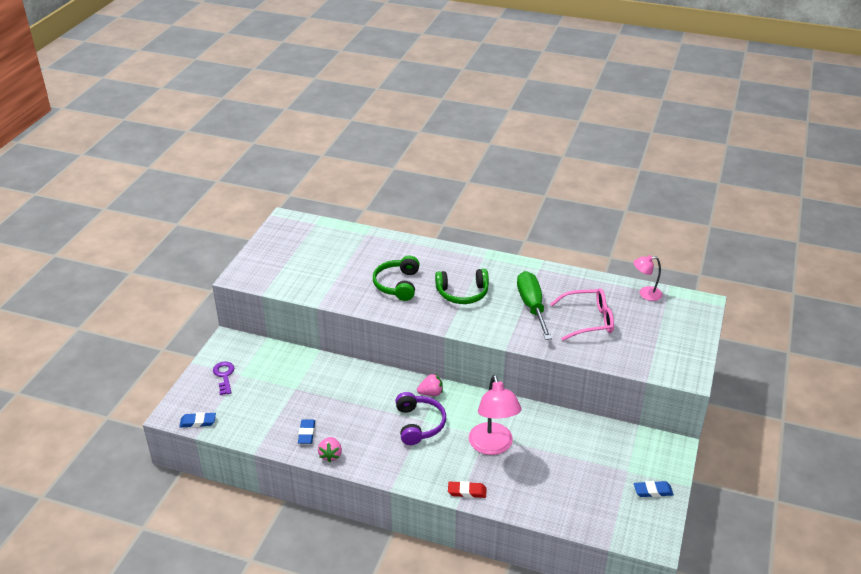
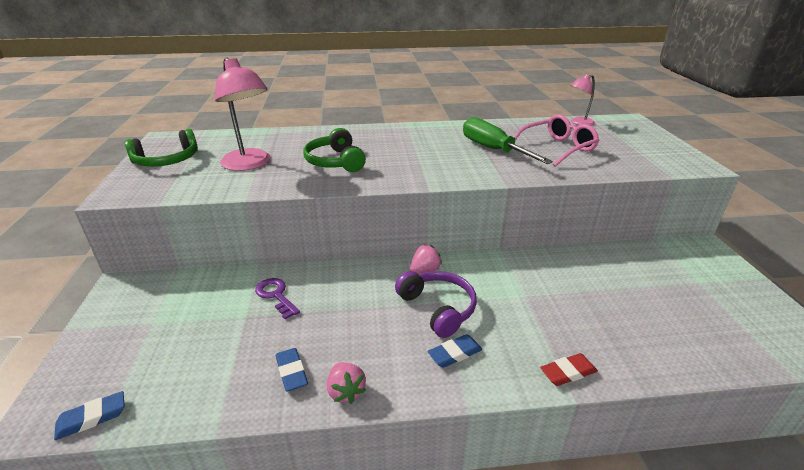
camera: 25 degrees left, 5 degrees down
(224, 376) = (126, 332): purple key -> purple key (276, 295)
(462, 293) = (413, 154): green headphones -> green headphones (167, 160)
(493, 446) = (543, 304): pink lamp -> pink lamp (250, 164)
(653, 491) = (745, 294): blue eraser -> blue eraser (455, 354)

